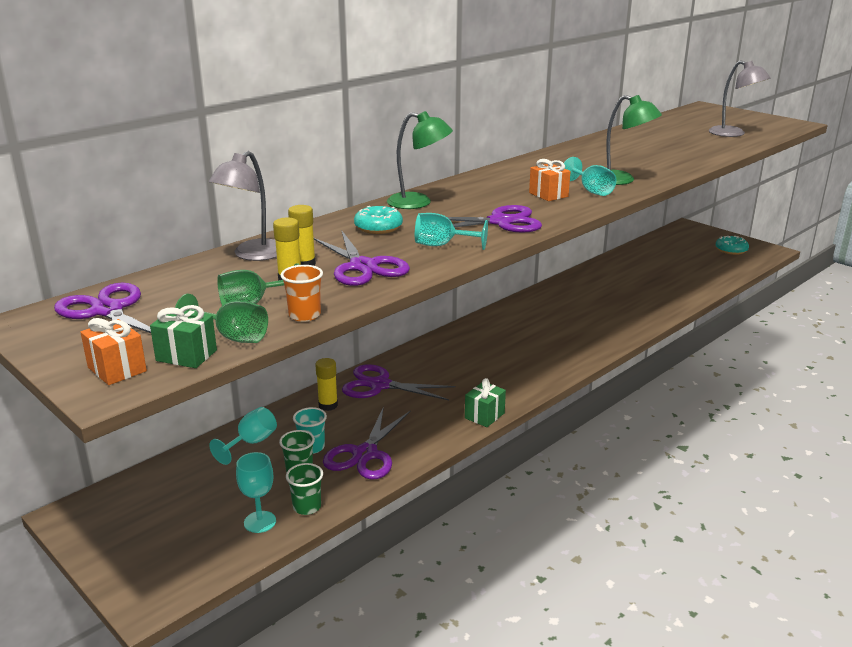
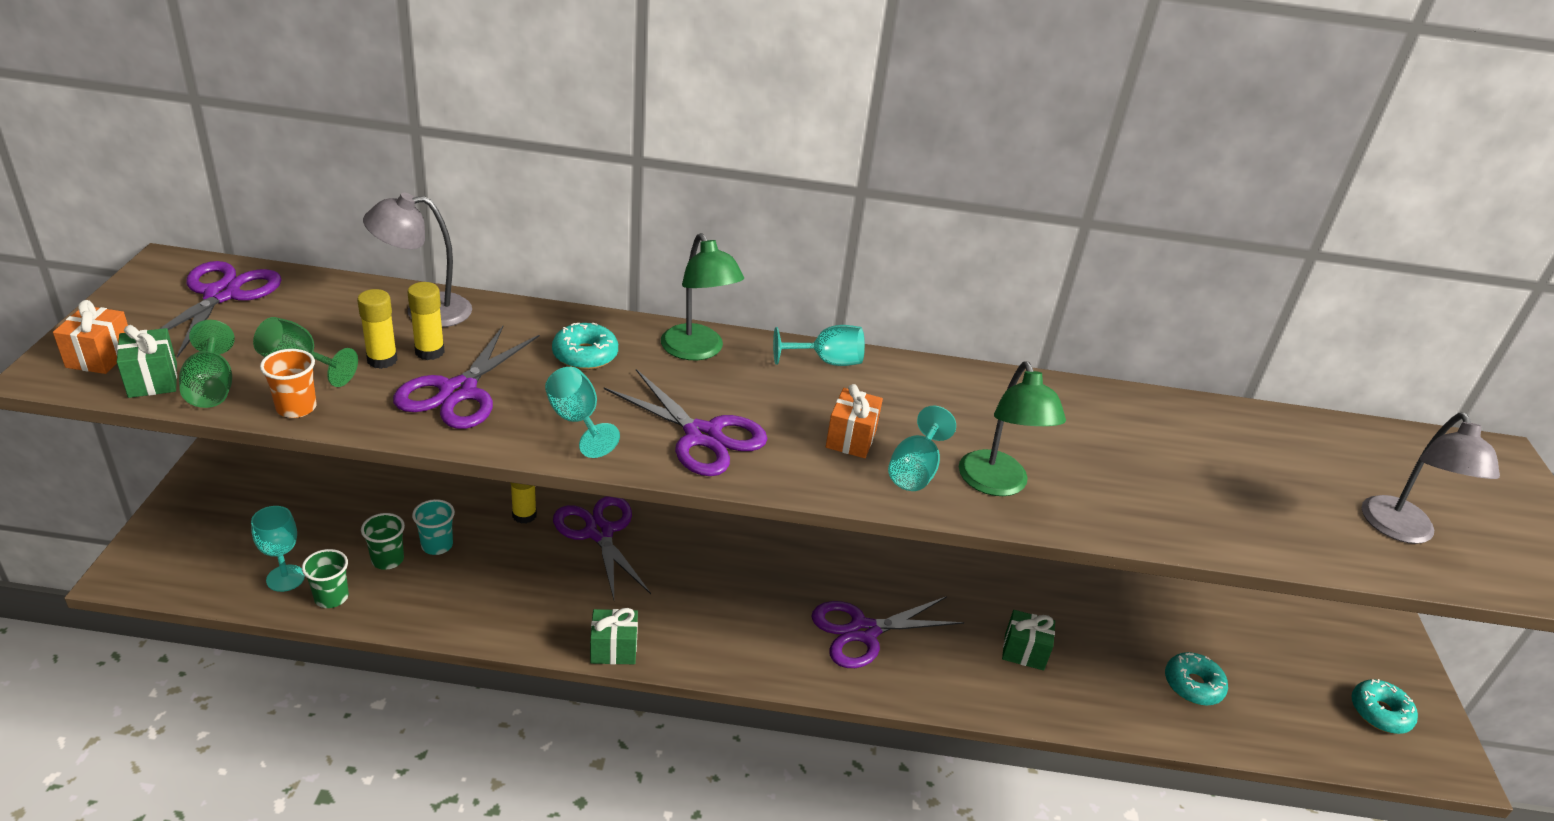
camera: 45 degrees right, 10 degrees up
(251, 443) = (410, 500): turquoise goblet -> turquoise goblet (826, 362)
(365, 454) = (455, 591): purple scissors -> purple scissors (863, 631)
(617, 305) = (1024, 652): none -> green gift
(678, 278) = (1192, 685): none -> turquoise donut

